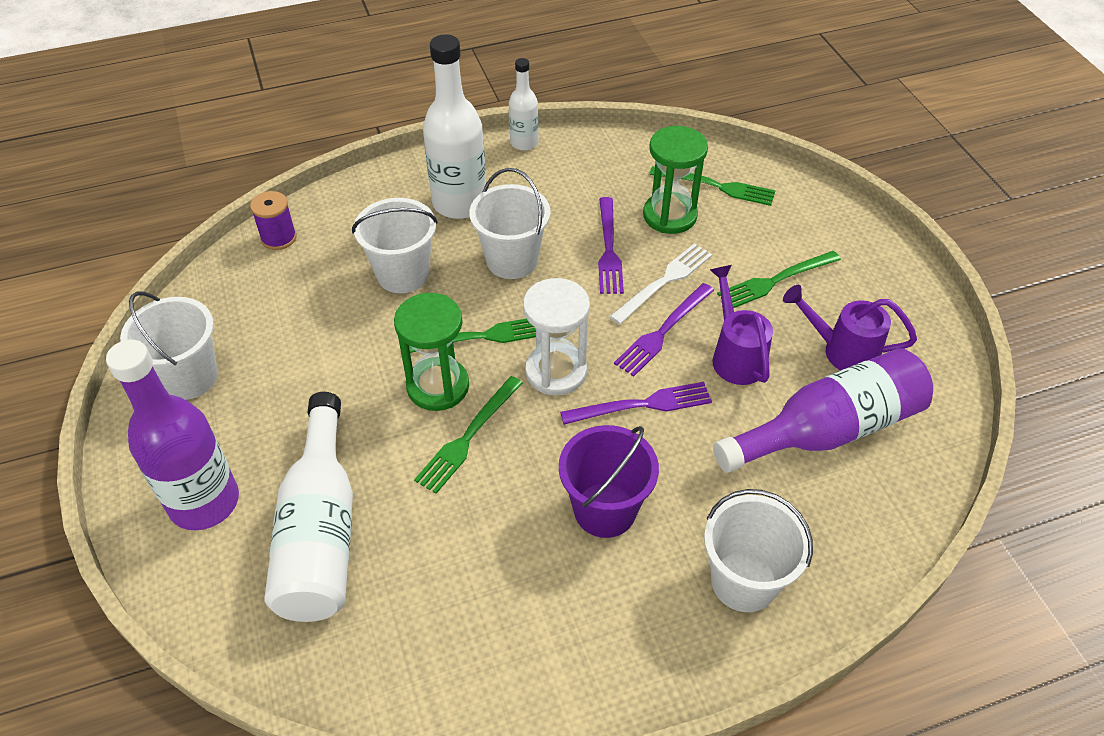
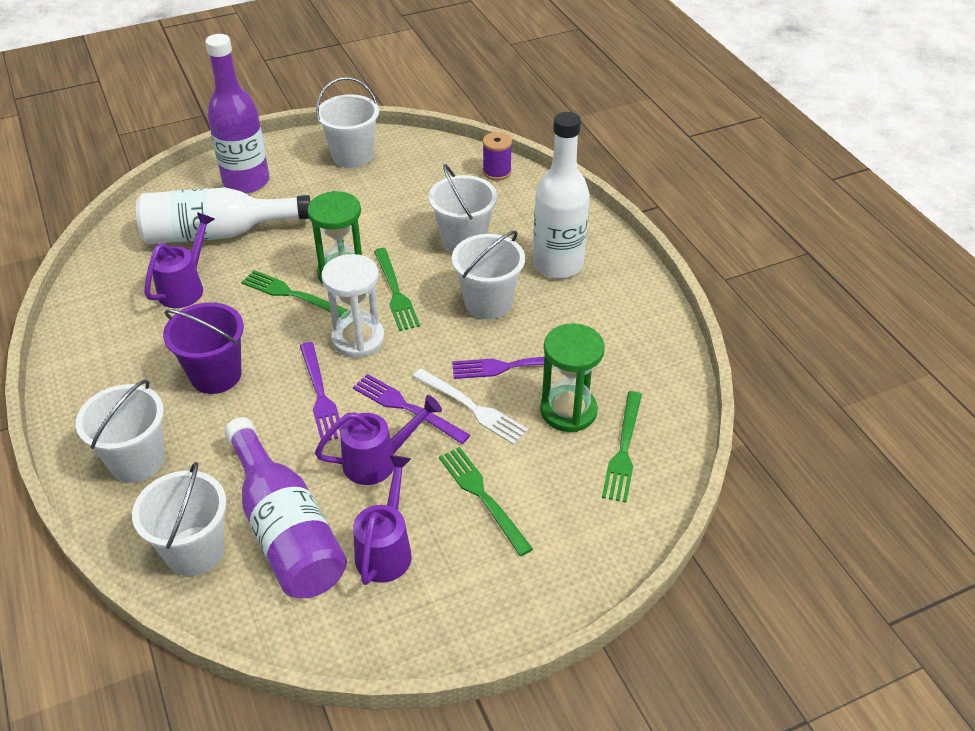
camera: 85 degrees right, 5 degrees down
(432, 560) = (185, 287): none -> purple watering can
(524, 143) = (655, 298): white bottle -> none
(864, 508) = (195, 551): none -> white bucket

